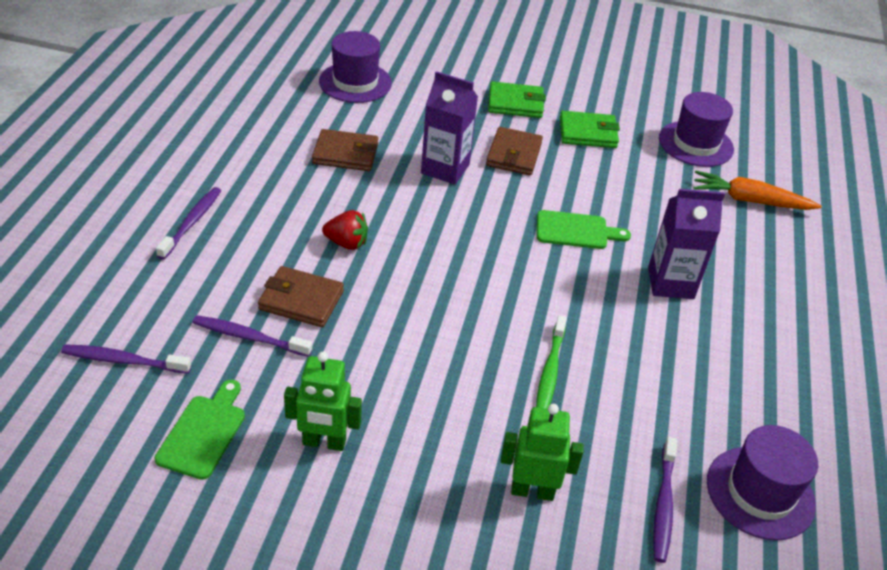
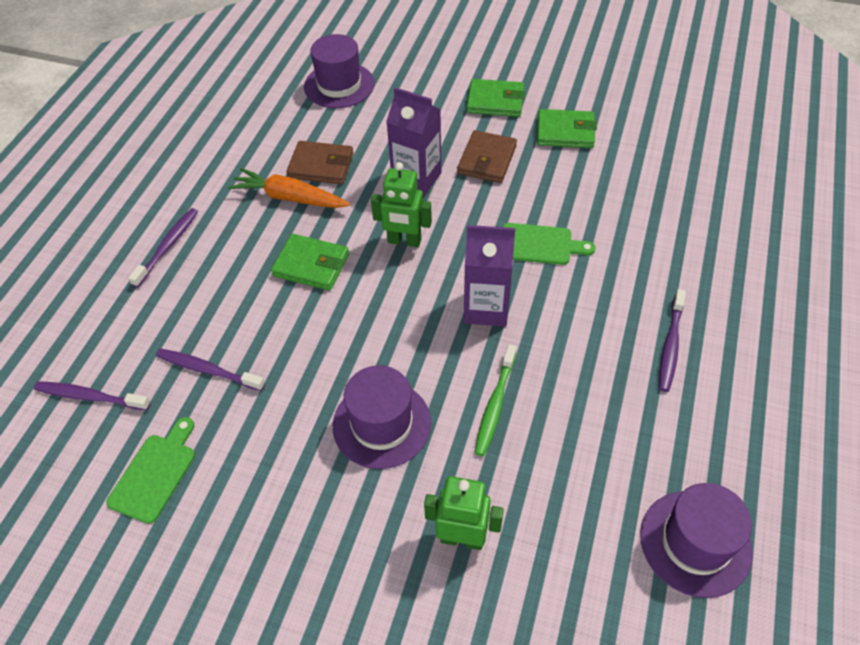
camera: 10 degrees right, 10 degrees up
(301, 300) = (261, 329): brown wallet -> none
(324, 442) = (266, 484): green robot -> green robot (404, 241)
(347, 243) = (311, 265): red strawberry -> green wallet
(663, 504) = (592, 555): purple toothbrush -> purple toothbrush (670, 345)
(670, 283) = (630, 302): purple carton -> purple carton (486, 308)
(695, 144) = (676, 140): purple hat -> purple hat (381, 424)
(750, 200) = (726, 204): orange carrot -> orange carrot (290, 198)

